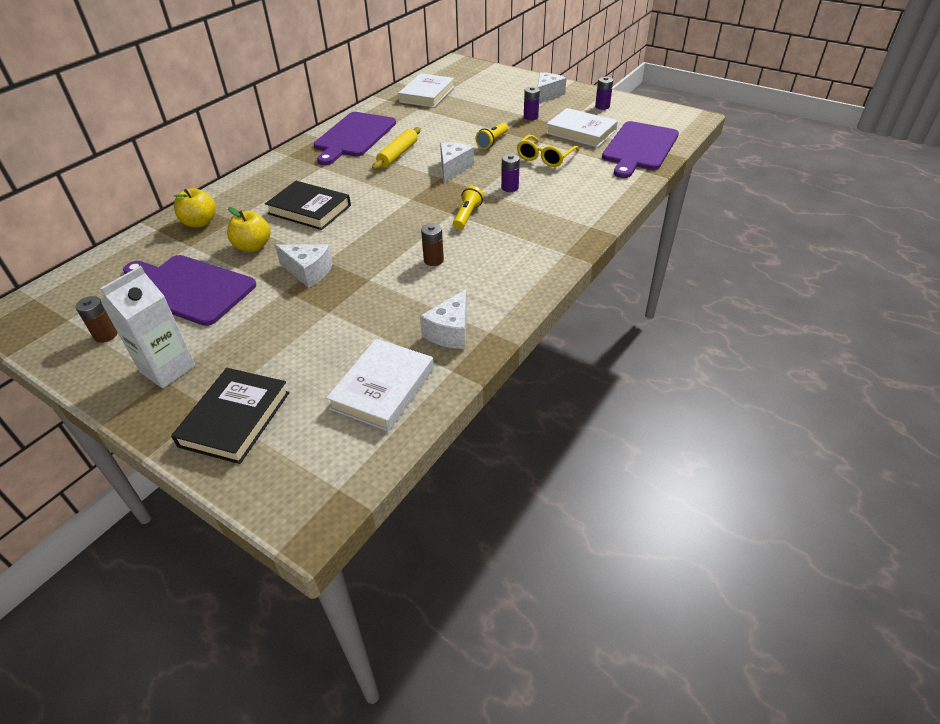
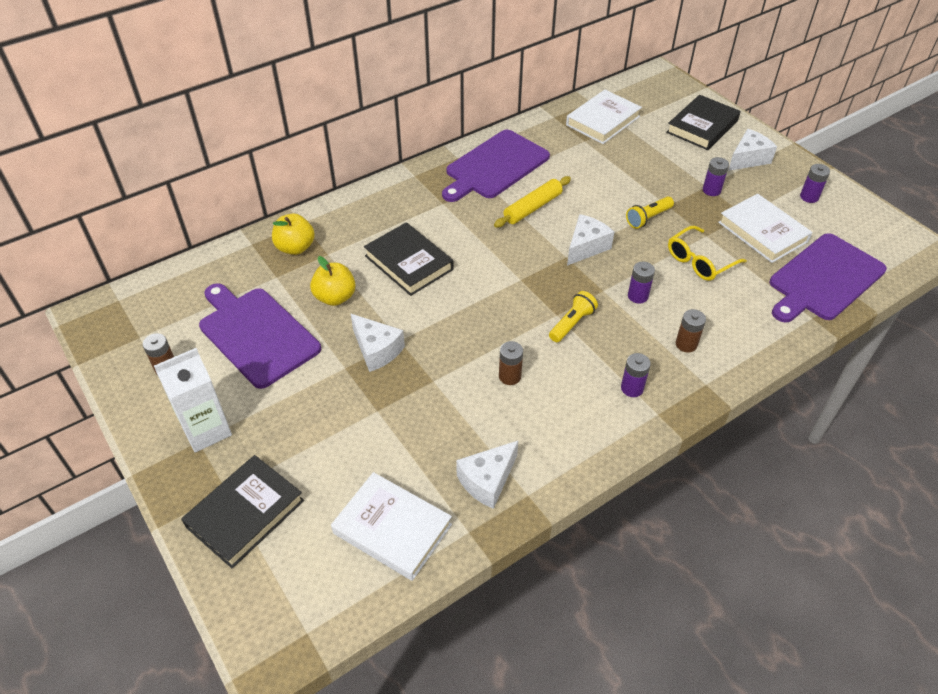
camera: 20 degrees right, 5 degrees up
(383, 388) = (392, 529): white book -> white book turned 75 degrees clockwise
(503, 84) = (702, 126): none -> black book
(536, 243) = (632, 388): none -> purple battery
(562, 207) = (686, 344): none -> brown battery

